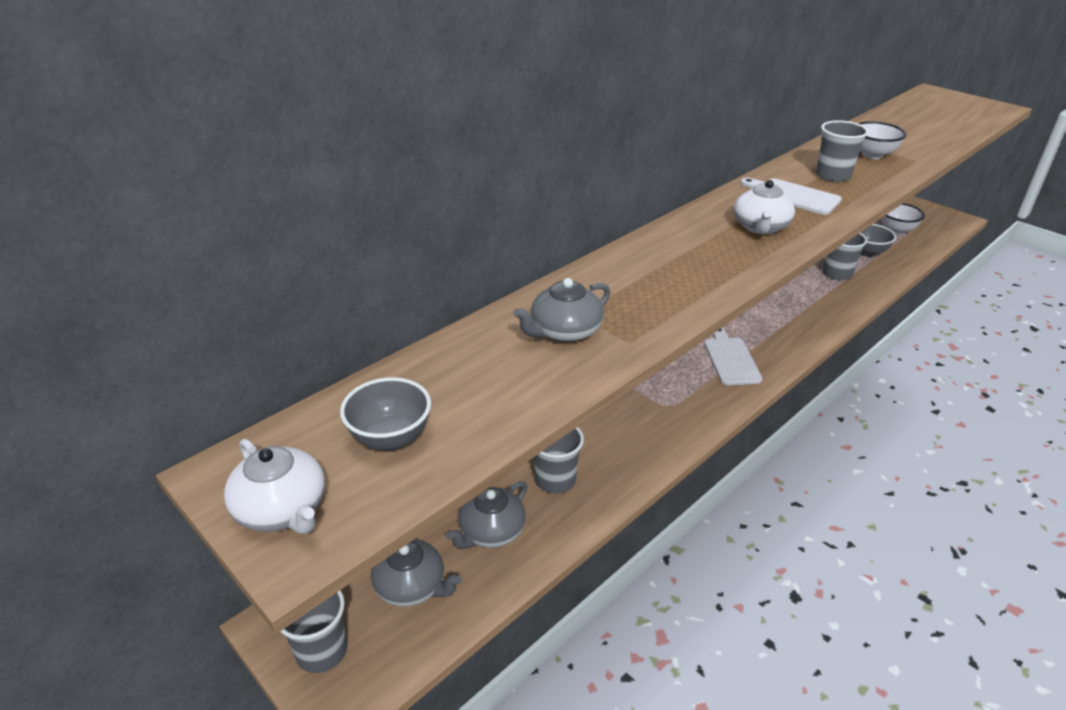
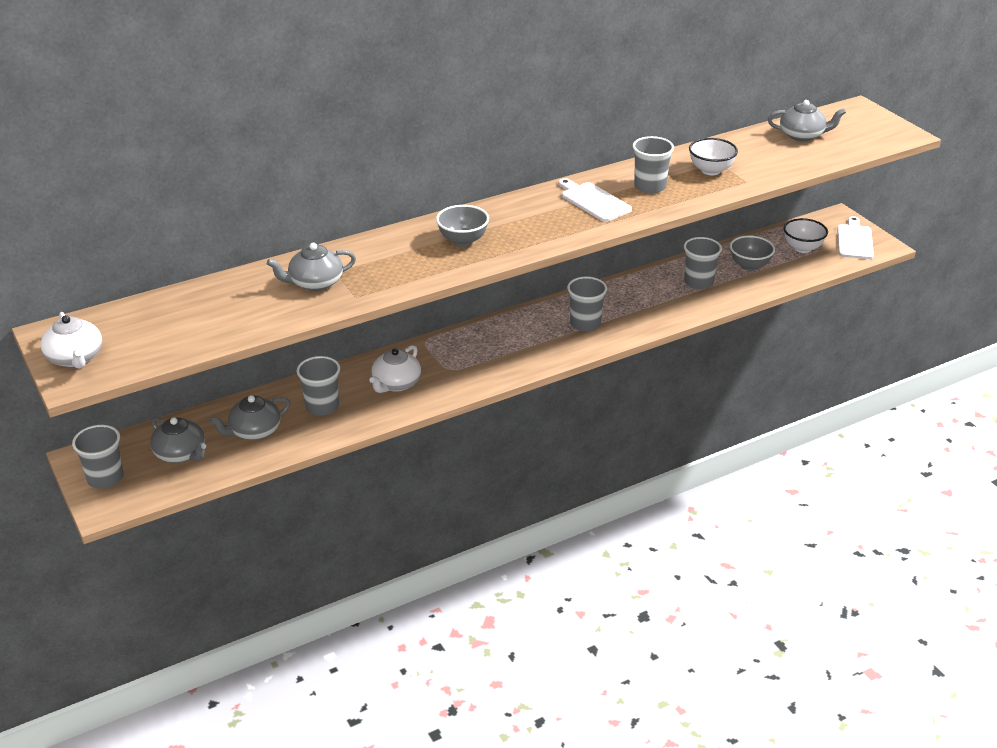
camera: 15 degrees right, 0 degrees up
(390, 438) = (157, 331): grey bowl -> grey bowl (463, 241)
(730, 359) = (532, 341): white cutting board -> white cutting board (854, 240)
(760, 227) = (537, 225): white teapot -> white teapot (396, 384)
(767, 331) = (585, 323): none -> grey cup
(916, 117) = (802, 135): none -> grey teapot

